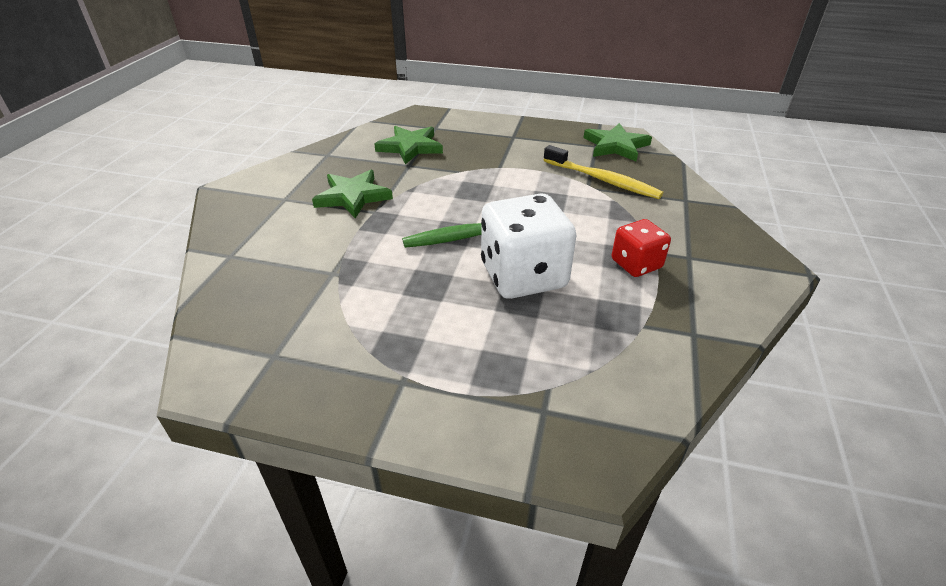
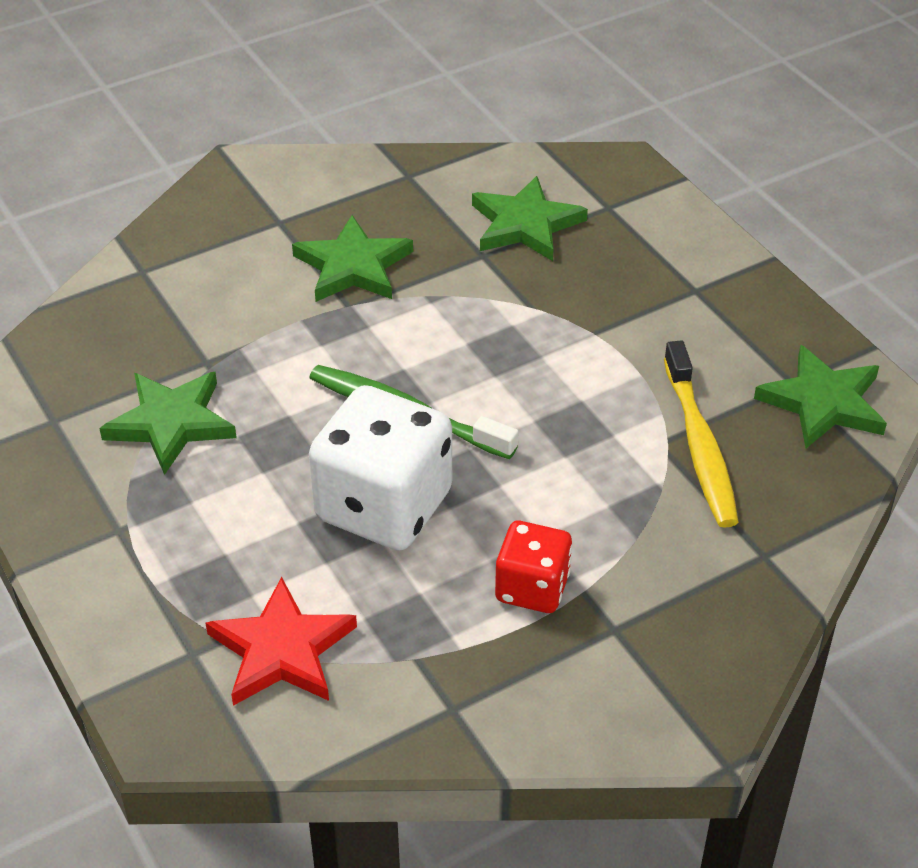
camera: 45 degrees right, 5 degrees up
(355, 311) = (171, 423): none -> green star
(583, 371) = (282, 650): none -> red star

